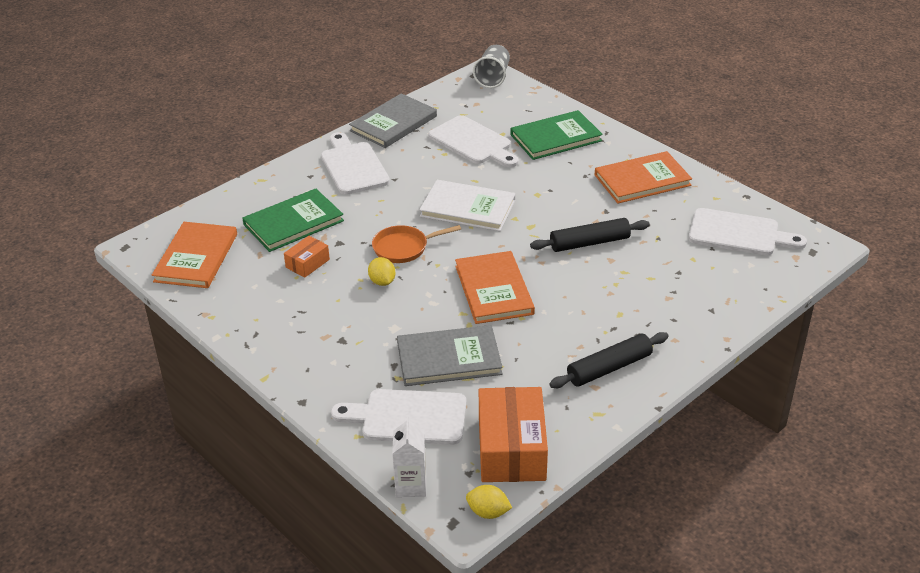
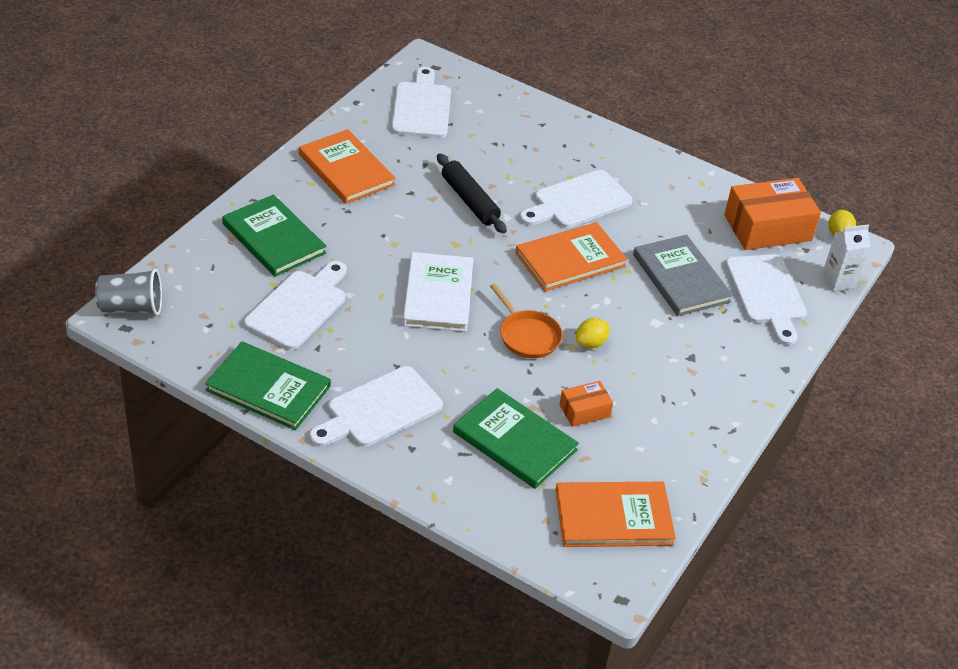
camera: 110 degrees left, 5 degrees up
(307, 263) = (584, 411): orange box -> orange box turned 45 degrees counterclockwise
(393, 123) = (268, 388): grey book -> green book
(578, 311) = (578, 201): none -> white cutting board
(609, 368) = (645, 179): black rolling pin -> none

